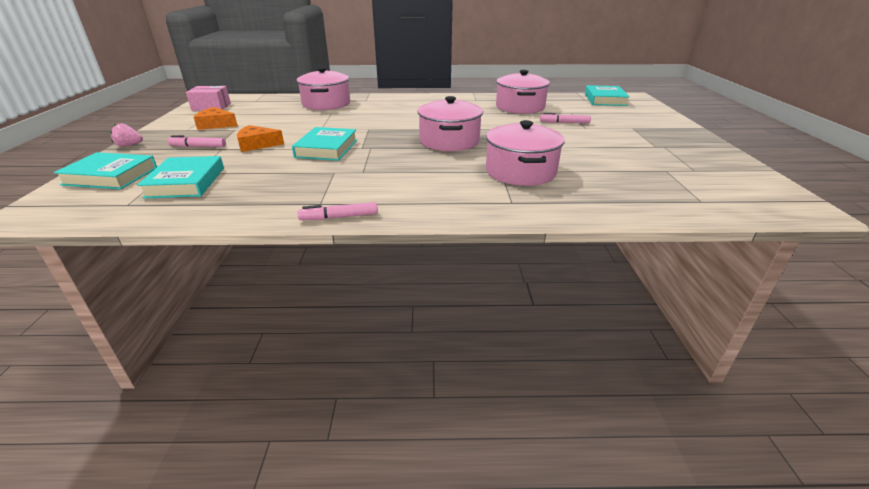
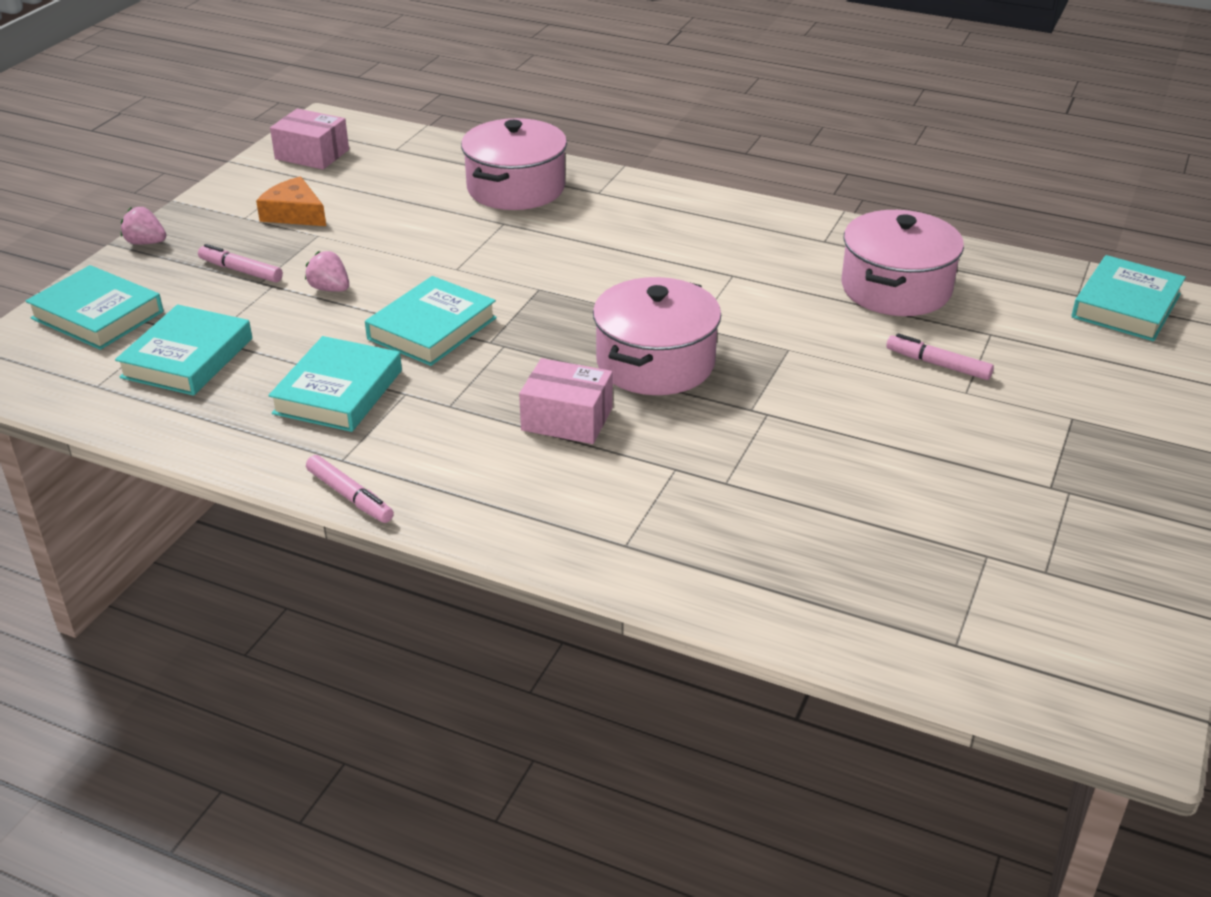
camera: 25 degrees right, 5 degrees up
(257, 145) = (330, 289): orange cheese -> pink strawberry
(294, 178) = (338, 392): none -> turquoise book
(339, 217) = (350, 496): pink marker -> pink marker turned 150 degrees counterclockwise
(429, 165) = (567, 419): none -> pink box
(520, 172) = (708, 480): pink pot -> none

